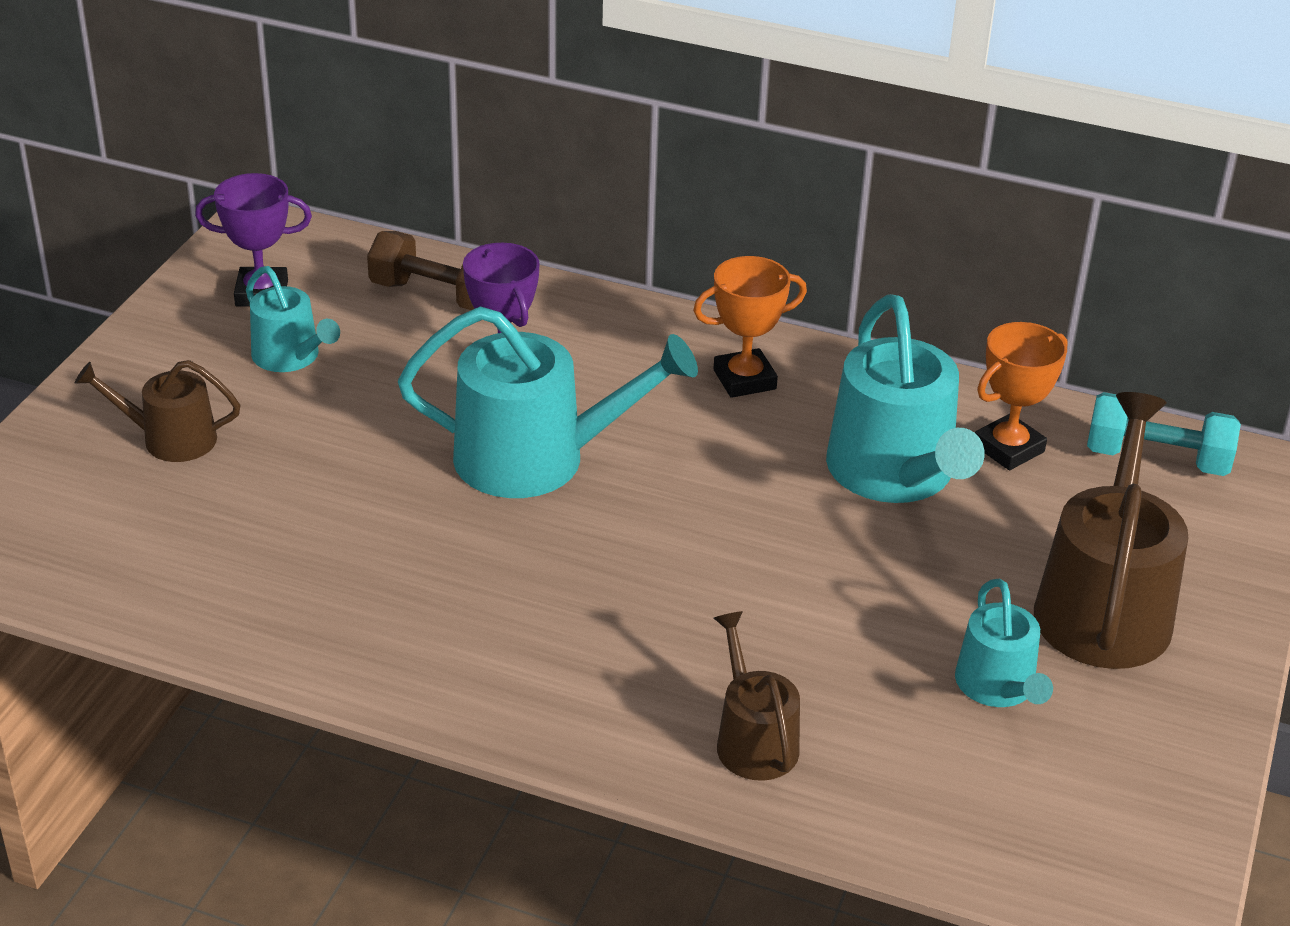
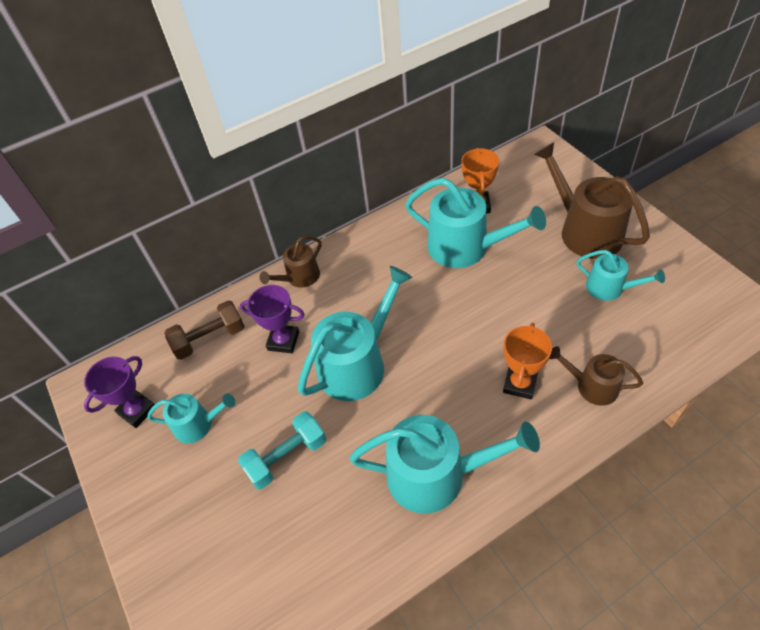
camera: 45 degrees left, 15 degrees up
(170, 439) = (212, 515): brown watering can -> brown watering can (299, 277)
(419, 625) = (436, 475): none -> turquoise watering can
(744, 379) = (368, 261): orange trophy -> orange trophy (519, 384)
(1156, 459) = (516, 169): turquoise dumbbell -> turquoise dumbbell (286, 457)

